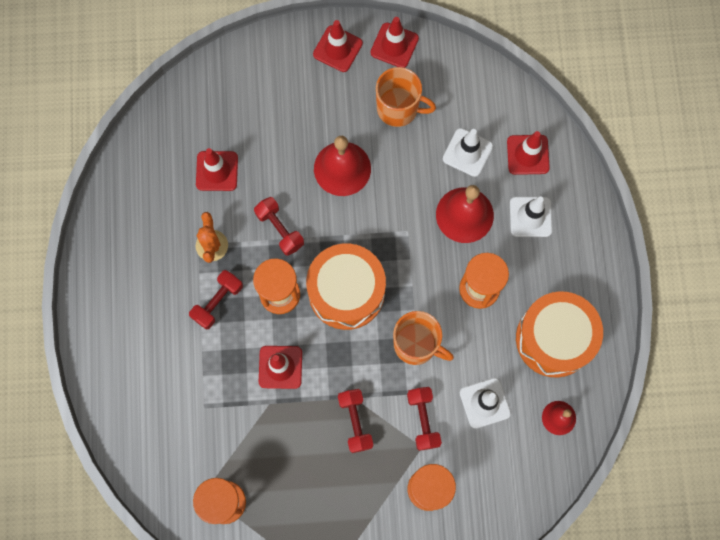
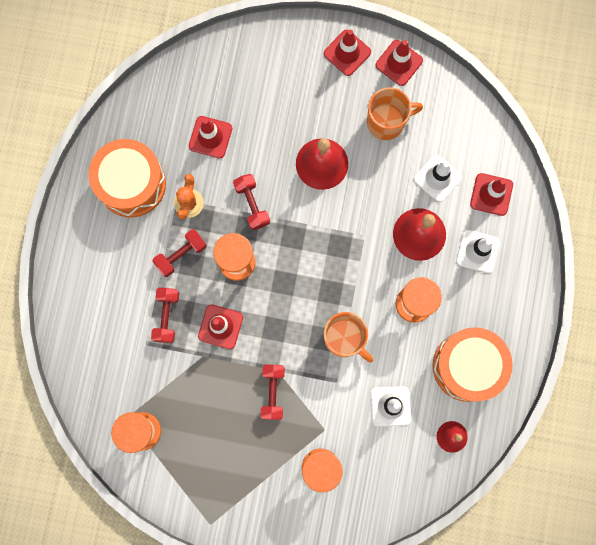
camera: 15 degrees right, 5 degrees up
(346, 292) = (296, 275): orange drum -> orange drum (131, 183)
(398, 108) = (386, 122): orange mug -> orange mug turned 45 degrees counterclockwise
(423, 420) = (332, 406): red dumbbell -> red dumbbell (167, 316)

